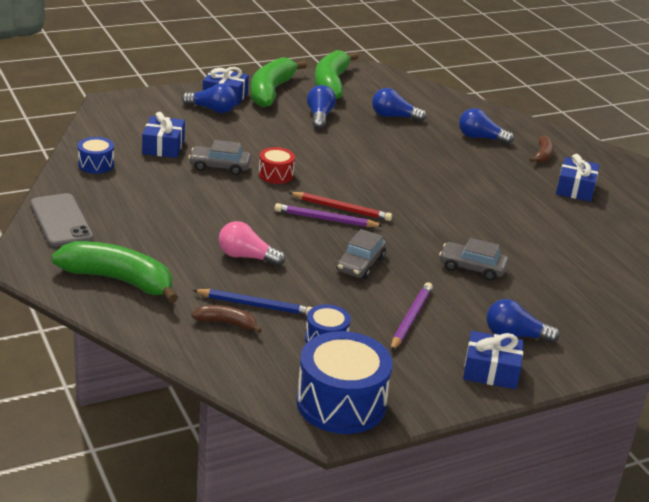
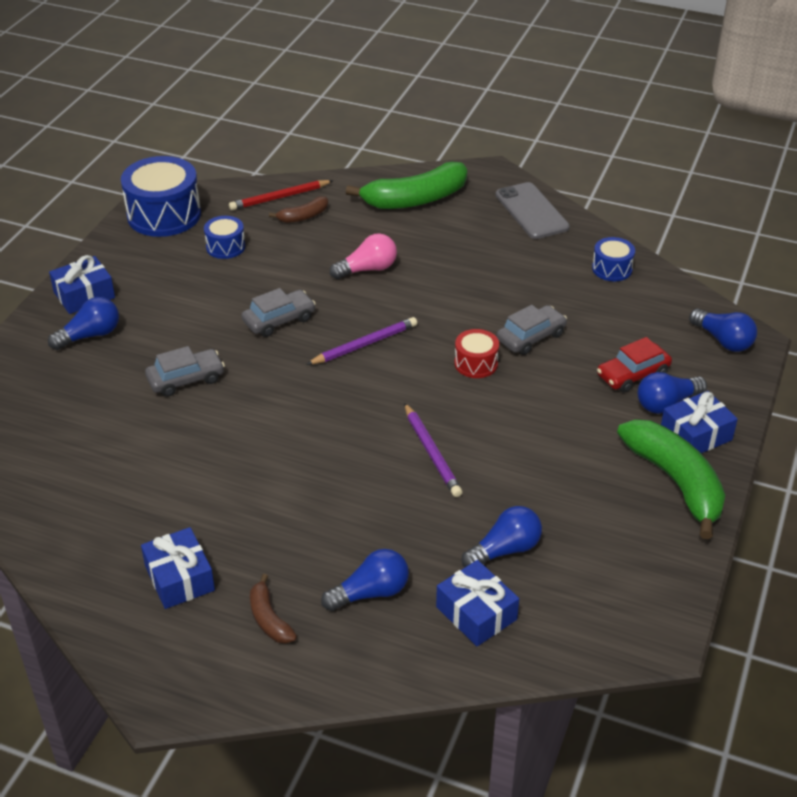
camera: 140 degrees right, 10 degrees up
(61, 220) = (531, 211): grey phone -> grey phone turned 45 degrees clockwise
(163, 146) = (609, 324): blue gift -> blue gift (476, 613)
(202, 125) = (633, 374): none -> red car
(255, 305) = (304, 239): blue pencil -> none
(319, 116) = (569, 480): blue light bulb -> blue light bulb (723, 340)
(331, 84) = (650, 556): green banana -> none
(342, 209) = (368, 365): red pencil -> red pencil (279, 197)
(360, 264) = (279, 320): grey car -> grey car turned 75 degrees clockwise
(411, 319) = (184, 299): purple pencil -> purple pencil (431, 453)

